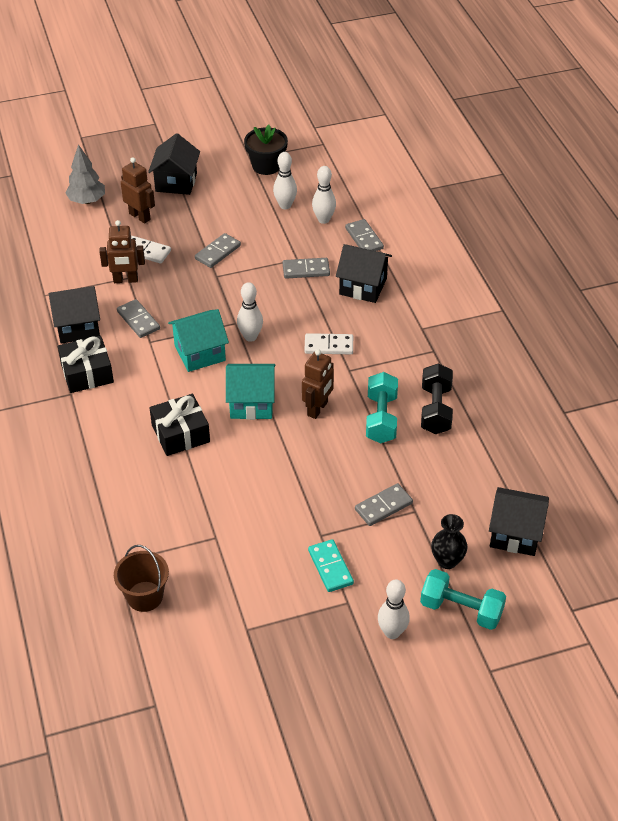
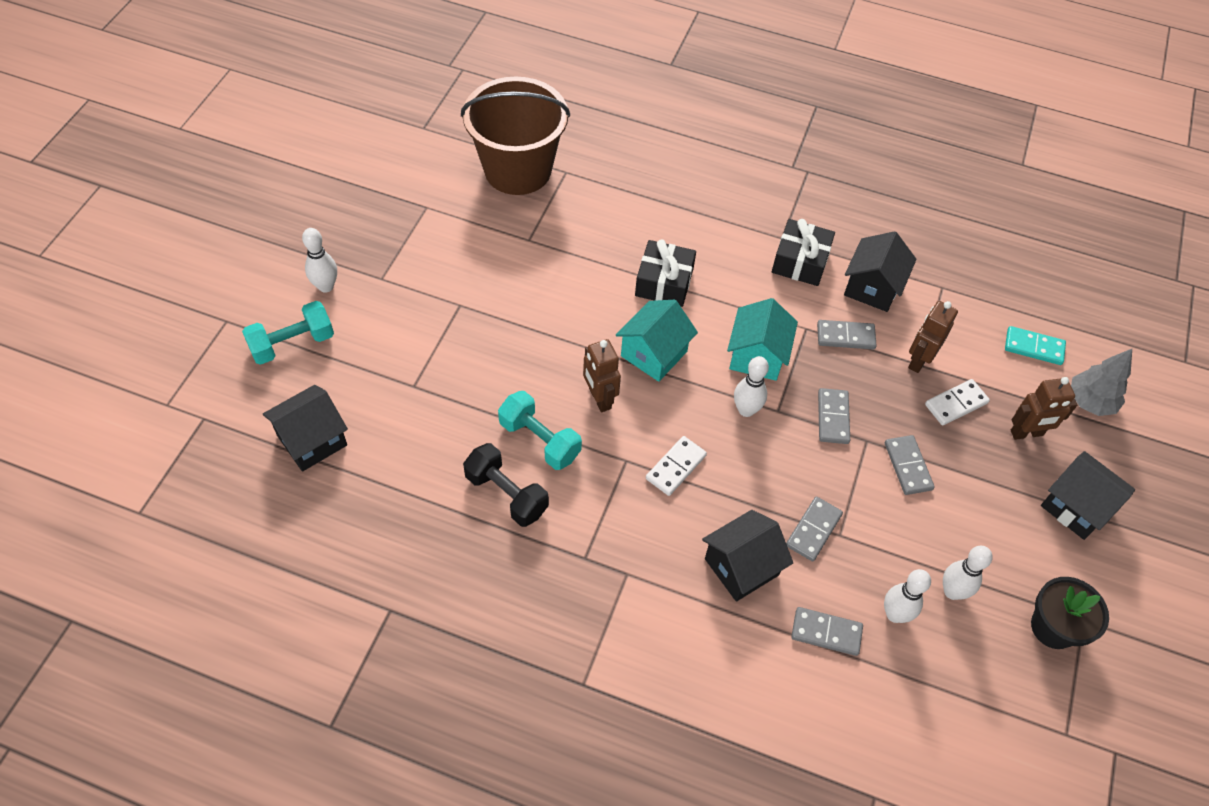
camera: 125 degrees right, 10 degrees up
(144, 596) = (518, 170): brown bucket -> brown bucket, size x2.02
(330, 567) = (423, 290): turquoise domino -> turquoise domino (1033, 347)
(383, 506) = (442, 367): grey domino -> grey domino (833, 417)
(447, 561) = (343, 370): black vase -> none

